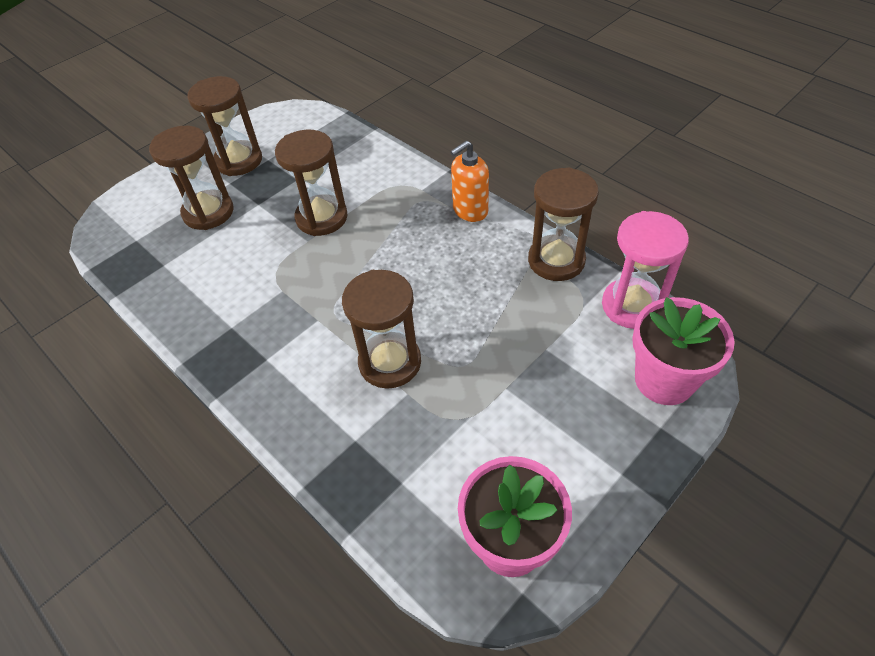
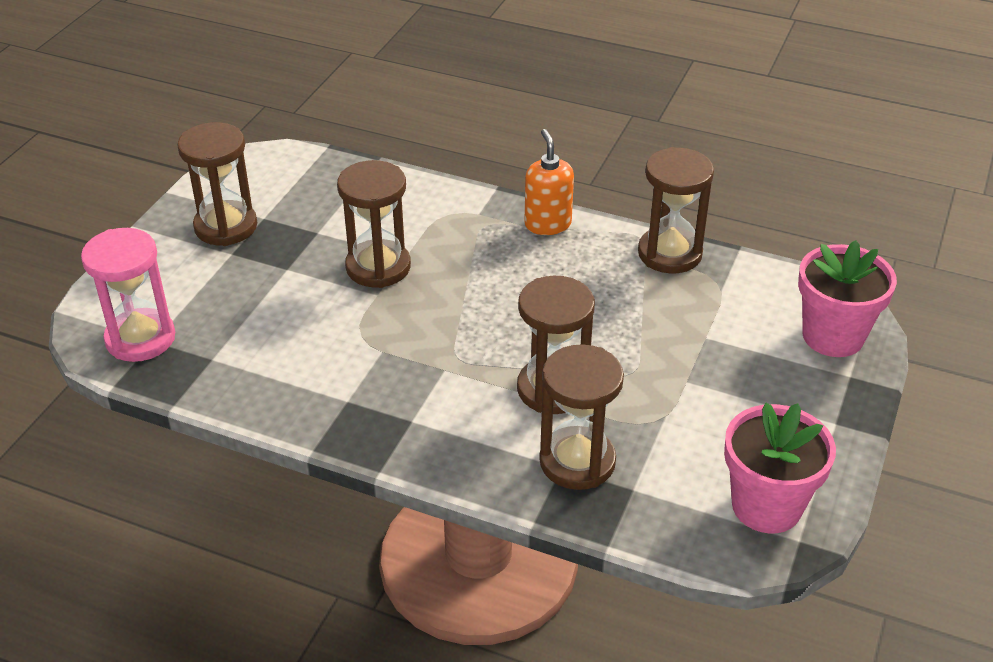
camera: 25 degrees left, 10 degrees down
(208, 212) = (228, 291): brown hourglass -> brown hourglass (577, 461)
(470, 210) = (547, 224): orange soap dispenser -> orange soap dispenser turned 135 degrees clockwise
(632, 306) = (768, 278): pink hourglass -> pink hourglass (140, 338)

